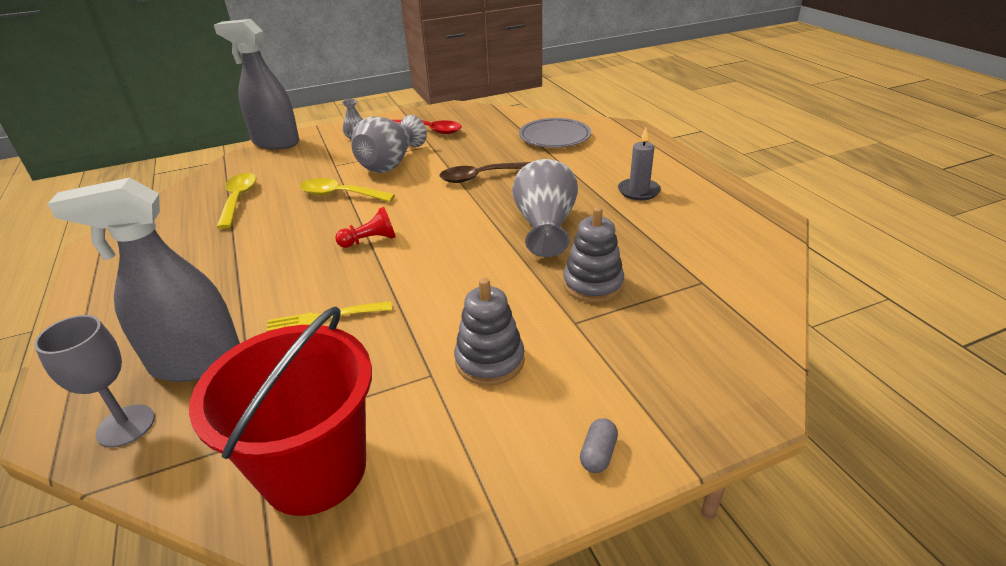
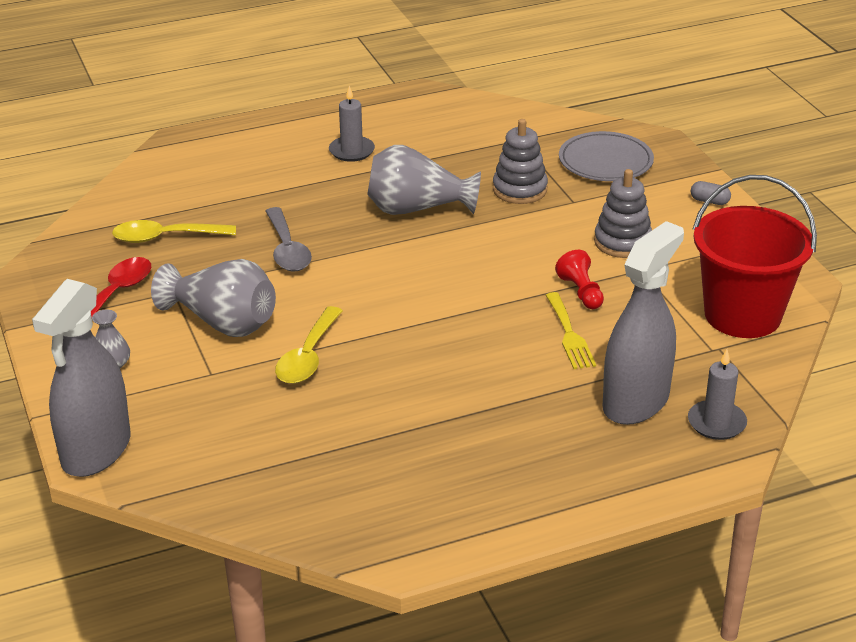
camera: 90 degrees left, 0 degrees up
(126, 426) = (716, 423): grey goblet -> grey candle
(196, 363) = (635, 402): grey spray bottle -> grey spray bottle turned 135 degrees counterclockwise
(238, 199) = (299, 449): yellow spoon -> yellow spoon (165, 237)
(370, 241) = (428, 320): red pawn -> red pawn (581, 292)
(480, 177) = (287, 249): brown spoon -> grey spoon
(554, 137) = (186, 193): grey plate -> grey plate (605, 161)

